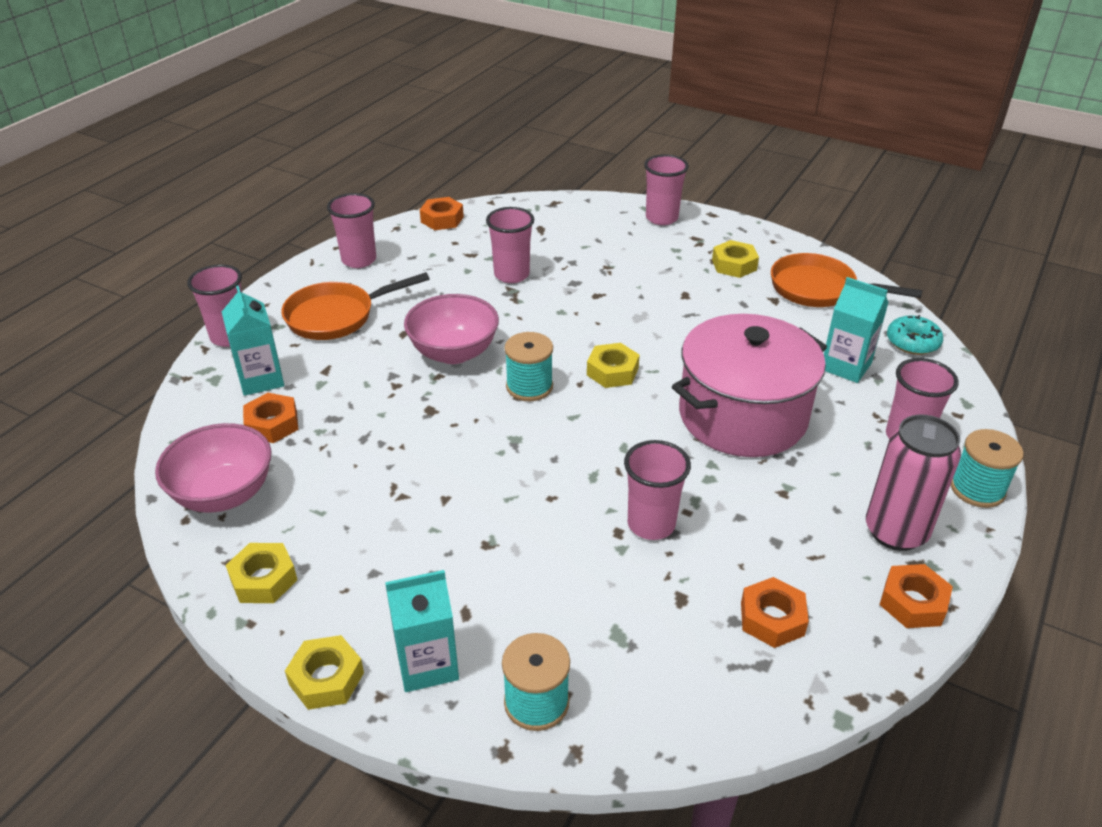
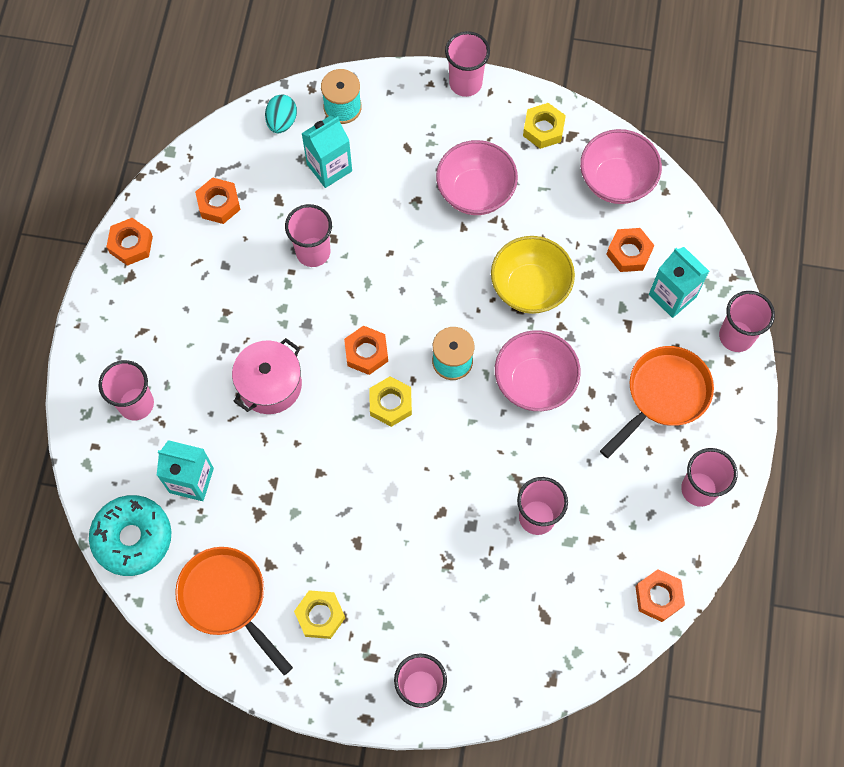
camera: 160 degrees right, 30 degrees up
(326, 678) = (465, 83): yellow nut -> pink cup
(405, 423) = (530, 287): none -> yellow bowl
(405, 531) = (475, 192): none -> pink bowl
(427, 664) = (413, 109): turquoise carton -> turquoise carton (329, 167)
(621, 415) = (366, 353): none -> orange nut
(643, 710) = (282, 122): none -> turquoise egg
(742, 416) = (270, 385): pink pot -> pink pot, size x0.59
(819, 289) = (227, 599): orange pan -> orange pan turned 135 degrees counterclockwise
(895, 532) = (143, 301): pink can -> none
(912, 342) = (132, 538): turquoise donut -> turquoise donut, size x1.58
(977, 489) = (83, 363): turquoise spool -> none

